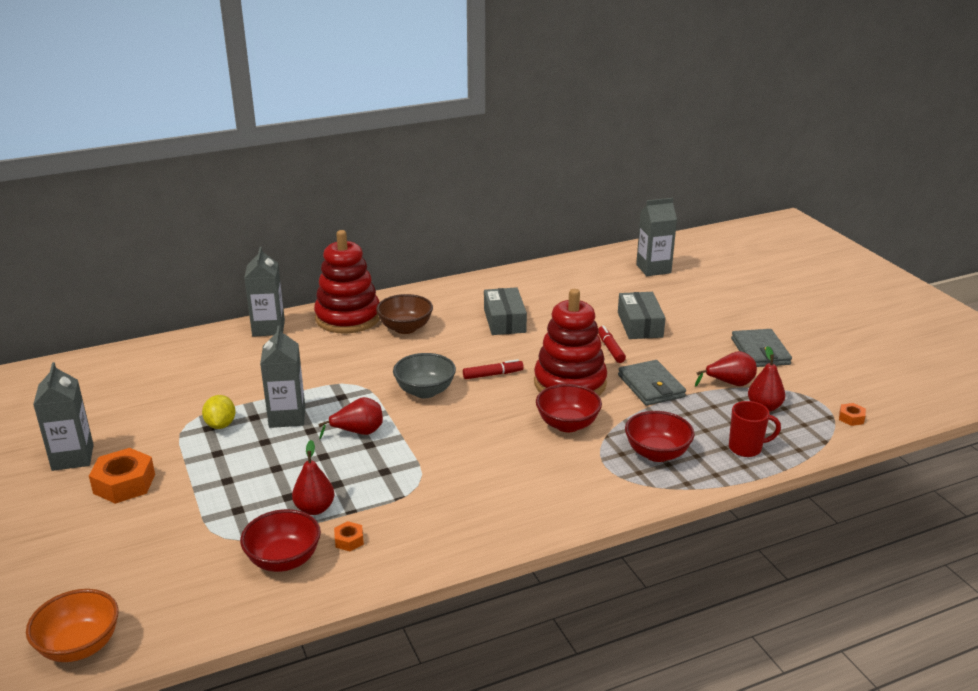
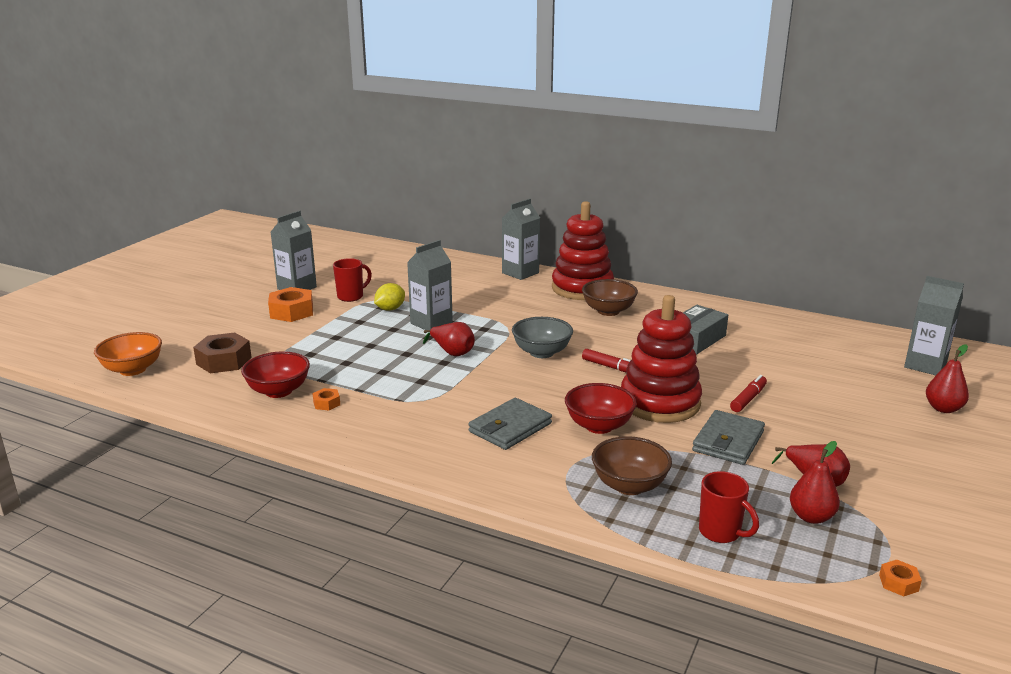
camera: 50 degrees right, 5 degrees down
(154, 434) = (351, 296): none -> red mug
(164, 571) = (224, 361): none -> brown nut
(315, 508) = (345, 377): red pear -> red pear (943, 408)
(640, 325) = (816, 397): grey box -> none
(657, 453) = (629, 486): red bowl -> brown bowl
(760, 351) = (907, 477): grey wallet -> grey wallet (510, 427)

